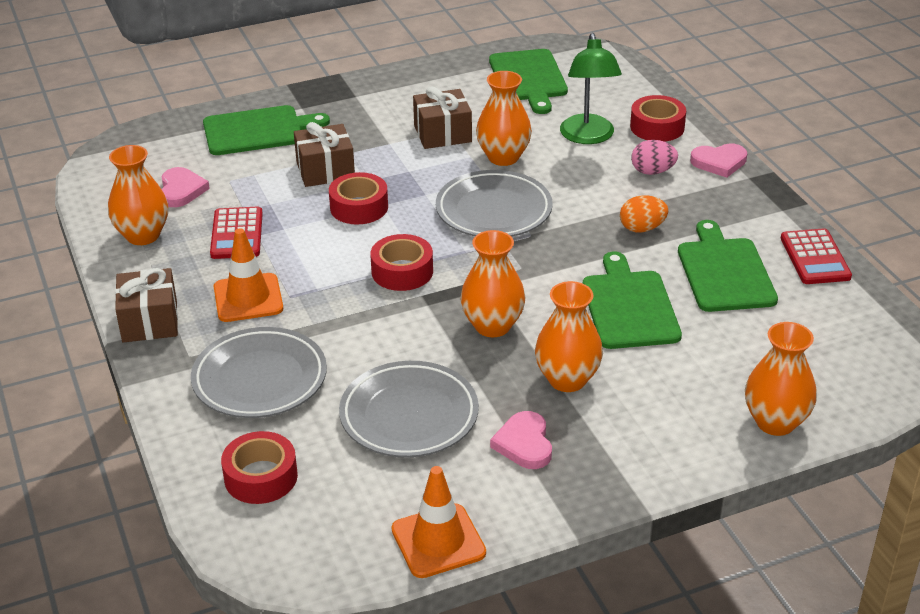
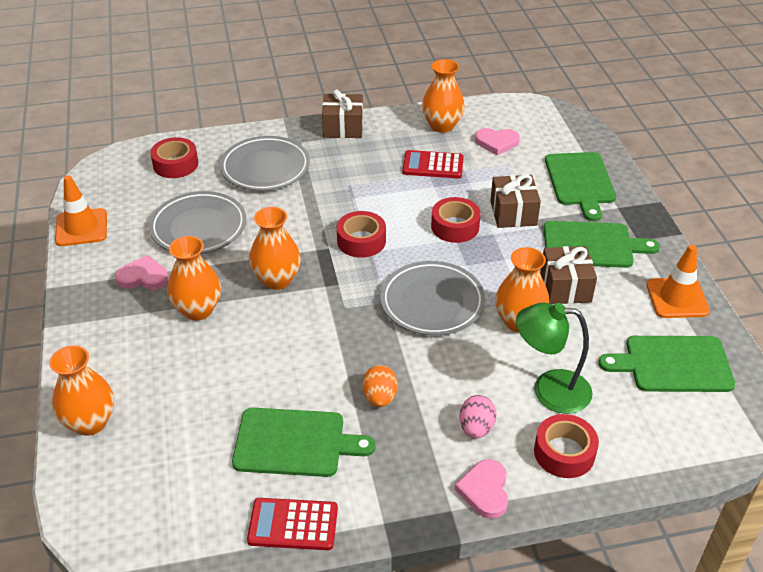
camera: 100 degrees right, 5 degrees up
(248, 298) = (353, 167): orange traffic cone -> orange traffic cone (677, 298)
(629, 306) = (270, 364): green cutting board -> green cutting board (592, 245)

